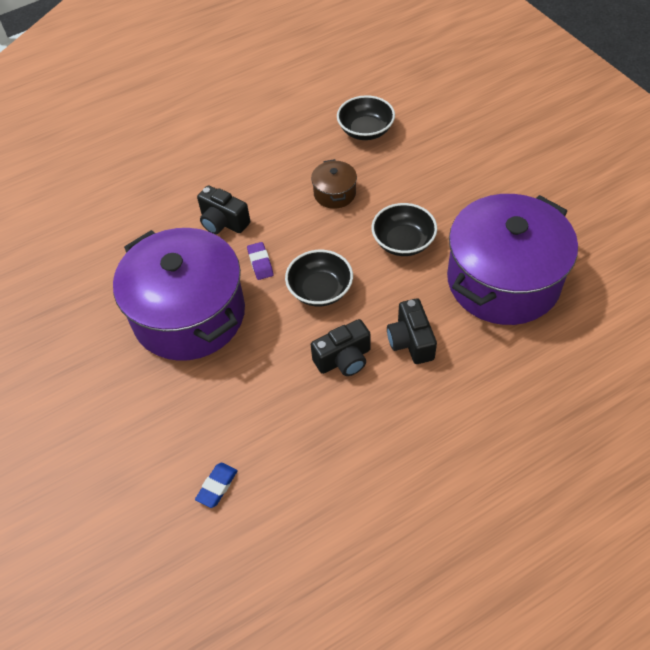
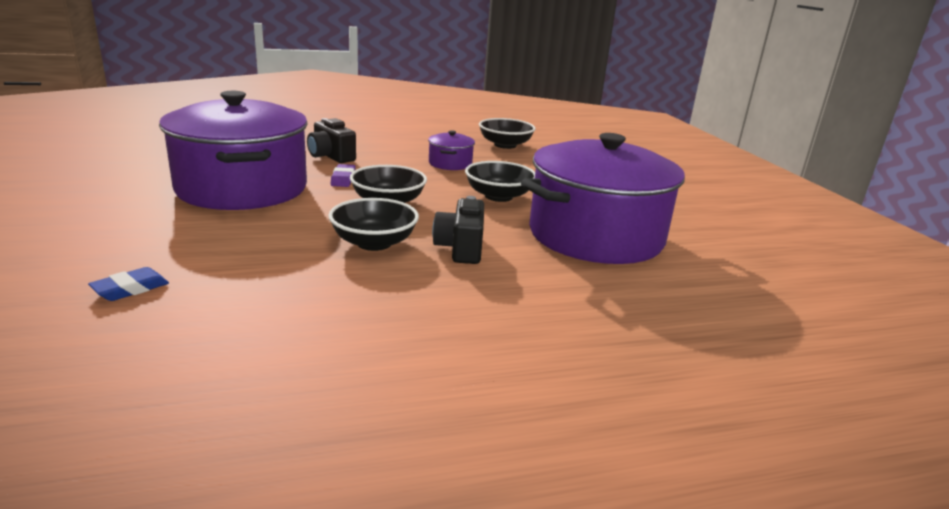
camera: 10 degrees right, 30 degrees down
(334, 193) = (450, 163): brown pot -> purple pot
(344, 359) = (374, 243): black camera -> black bowl

